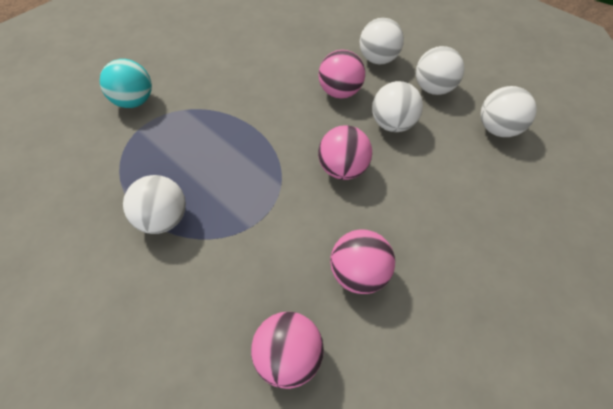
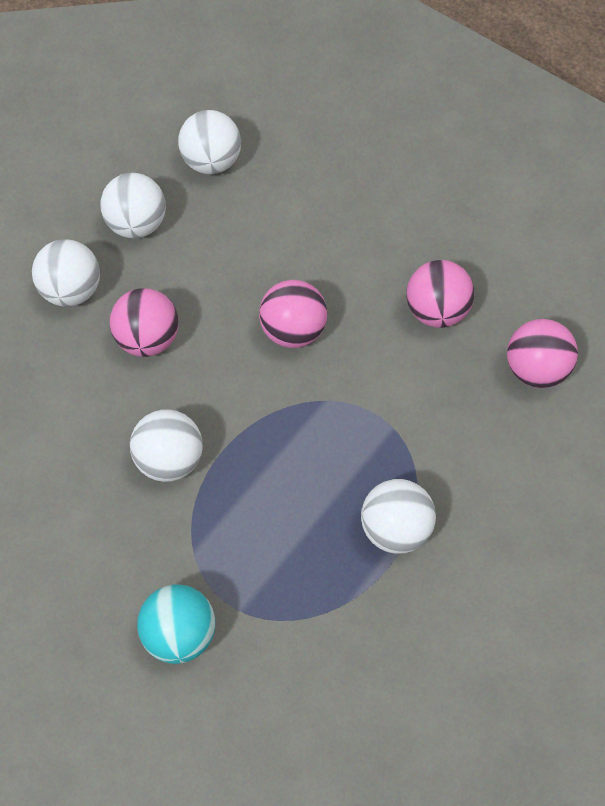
camera: 95 degrees left, 5 degrees up
(392, 124) = (210, 275): white ball -> white ball (169, 460)

